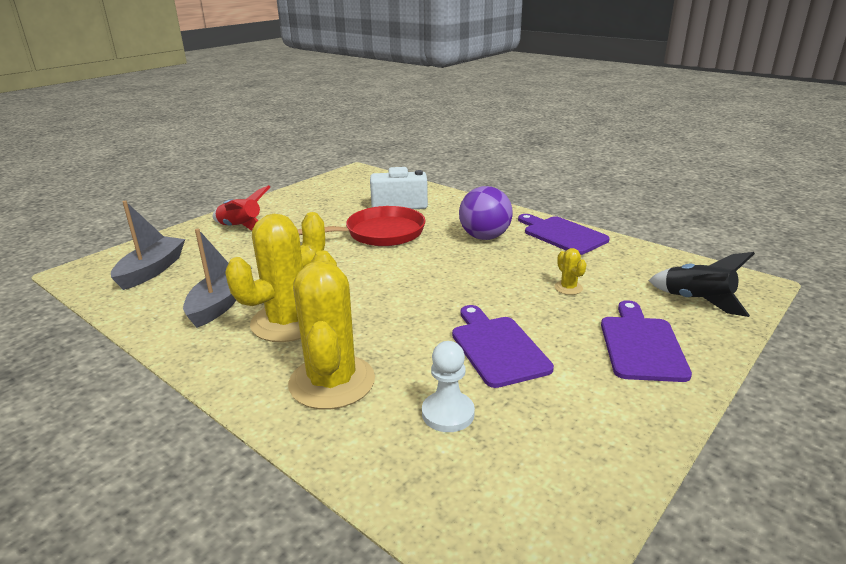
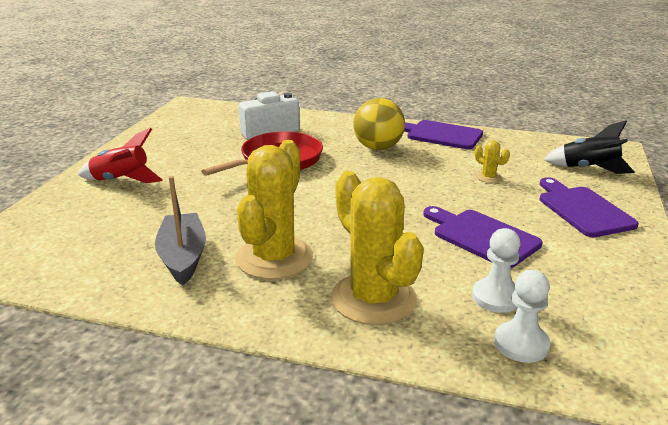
camera: 25 degrees left, 0 degrees up
(152, 270) = (62, 242): grey boat -> none
(423, 468) = (521, 344): none -> white pawn
(484, 237) = (378, 148): purple ball -> yellow ball

